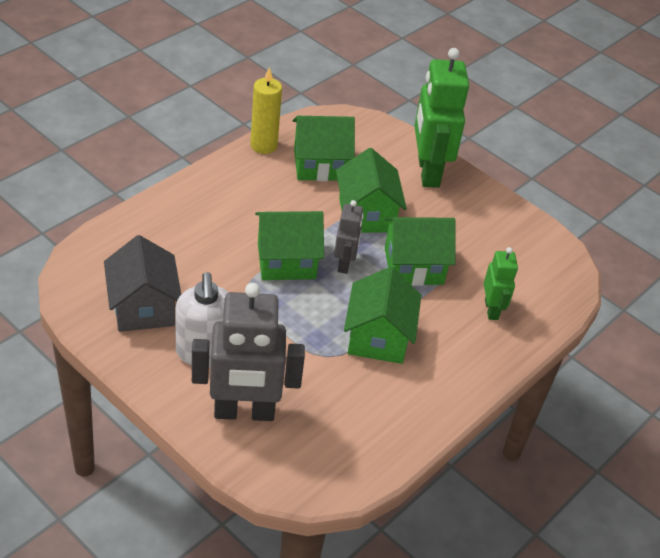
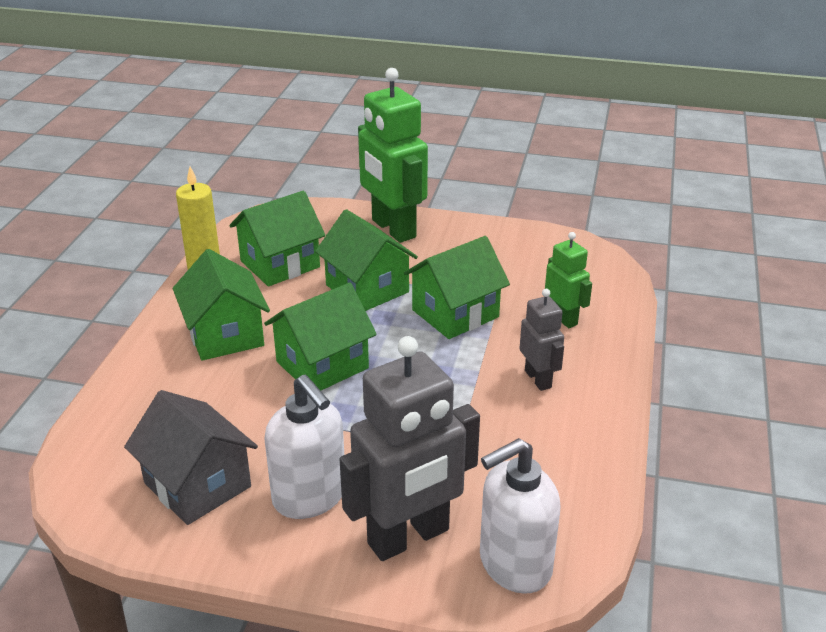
camera: 25 degrees left, 10 degrees down
(295, 466) = (514, 565): none -> white soap dispenser
(344, 263) = (385, 341): grey robot -> grey robot (538, 379)
(378, 337) = (481, 393): green house -> green house (225, 335)

